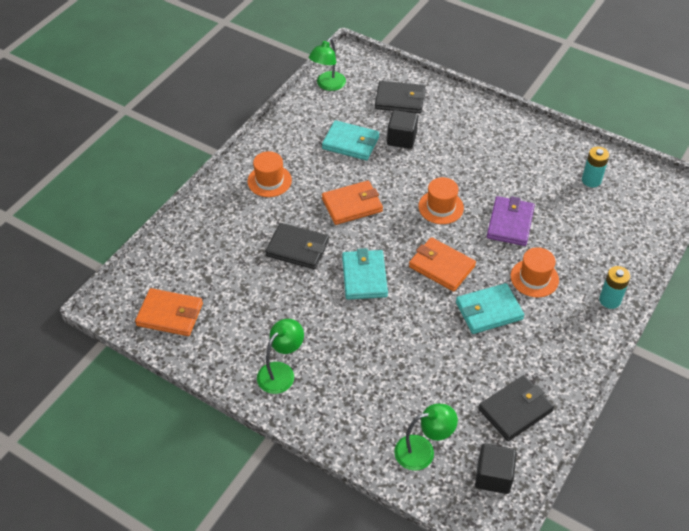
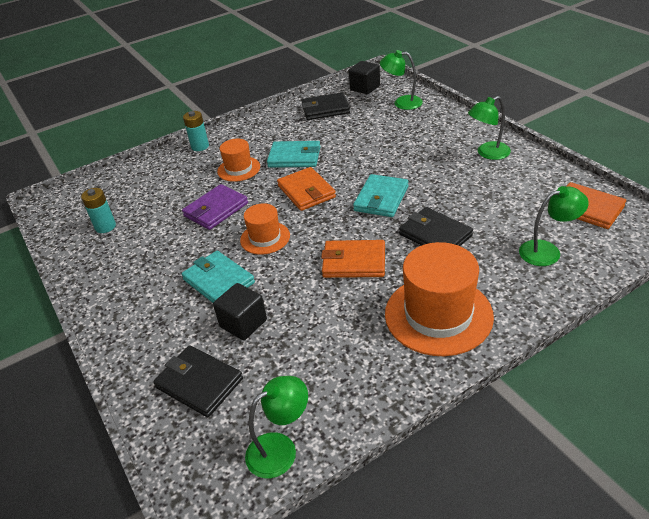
camera: 150 degrees left, 10 degrees down
(200, 257) = (547, 251): none -> green lamp
(269, 181) = (438, 315): orange hat -> orange hat, size x1.79
(350, 143) = (309, 336): turquoise wallet -> turquoise wallet (219, 281)

